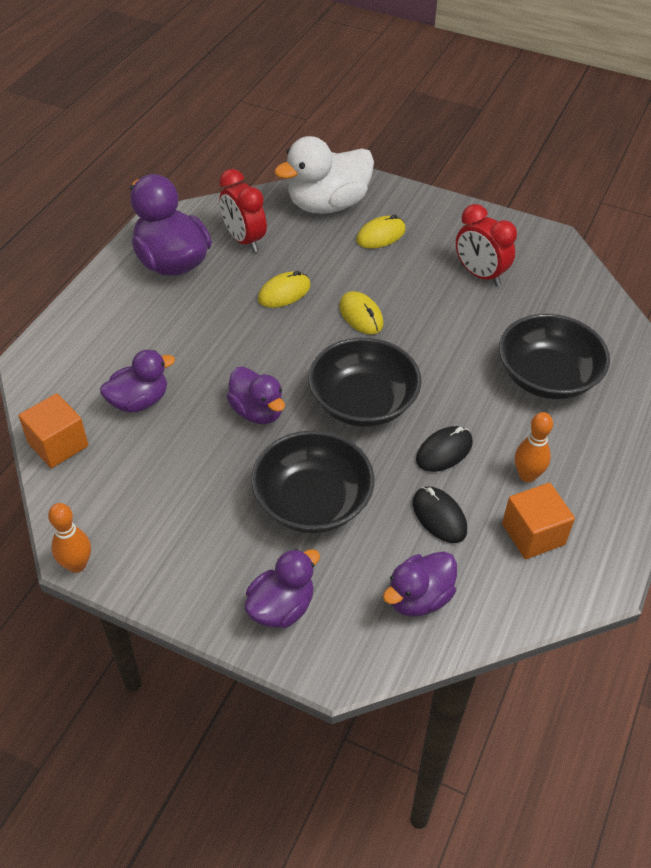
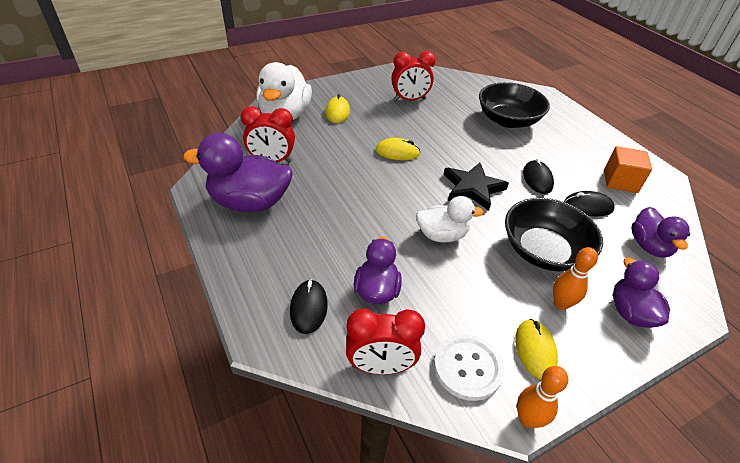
camera: 55 degrees left, 5 degrees down
(58, 444) = (380, 366): orange cube -> red clock
(82, 369) = (309, 308): none -> black mouse
(101, 502) = (467, 368): none -> white button
(257, 411) = (442, 235): purple duck -> white duck
(284, 293) = (343, 170): yellow mouse -> yellow mouse (535, 350)
(363, 402) = (473, 188): black bowl -> black star
(527, 475) = (575, 162): orange bowling pin -> orange bowling pin (561, 303)

